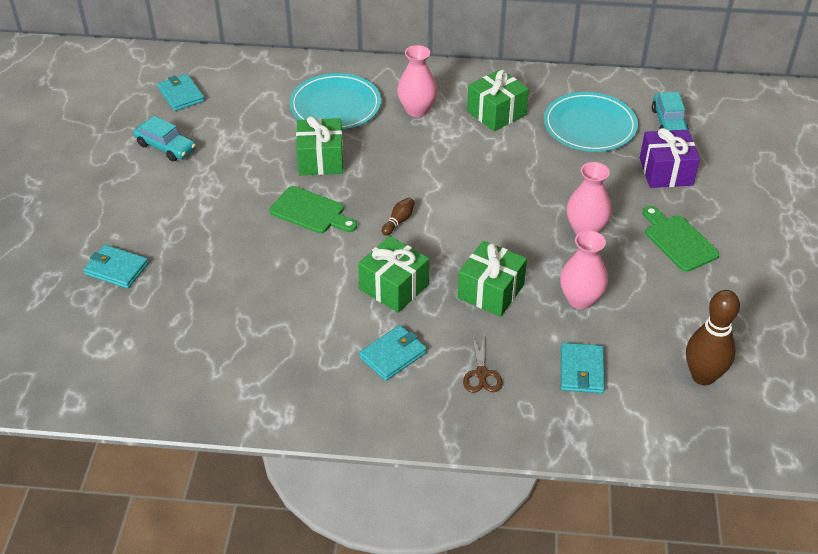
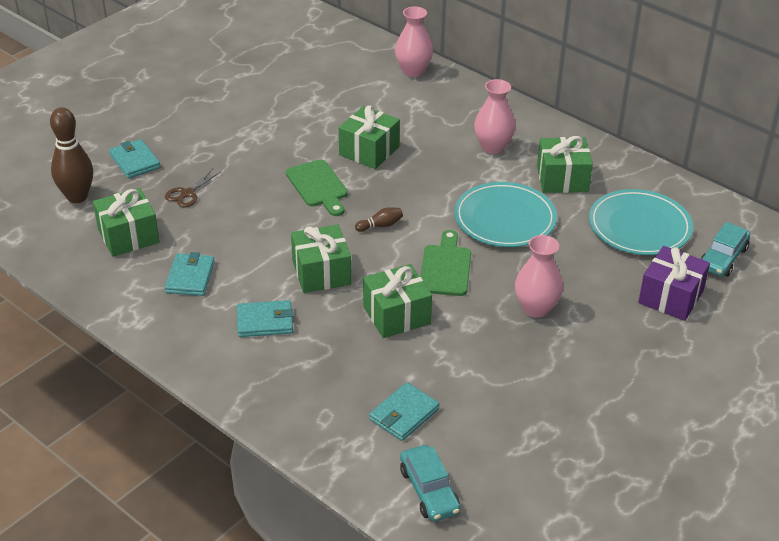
camera: 35 degrees right, 5 degrees down
(166, 147) = (261, 90): turquoise car -> turquoise car (429, 490)
(181, 95) = (313, 57): turquoise wallet -> turquoise wallet (190, 277)
(188, 343) = (128, 236): none -> green gift
(335, 106) = (426, 115): turquoise plate -> turquoise plate (504, 219)
(482, 374) = (318, 372): brown scissors -> brown scissors (187, 194)
(580, 299) = (467, 360): pink vase -> pink vase (413, 71)
(678, 240) = (614, 359): green cutting board -> green cutting board (446, 267)
(703, 376) = (507, 477): brown bowling pin -> brown bowling pin (77, 197)

